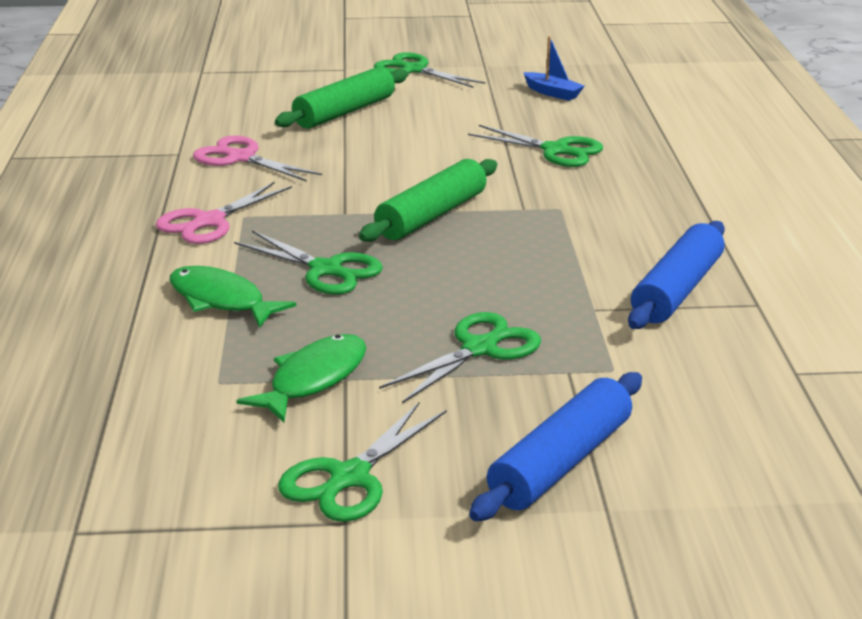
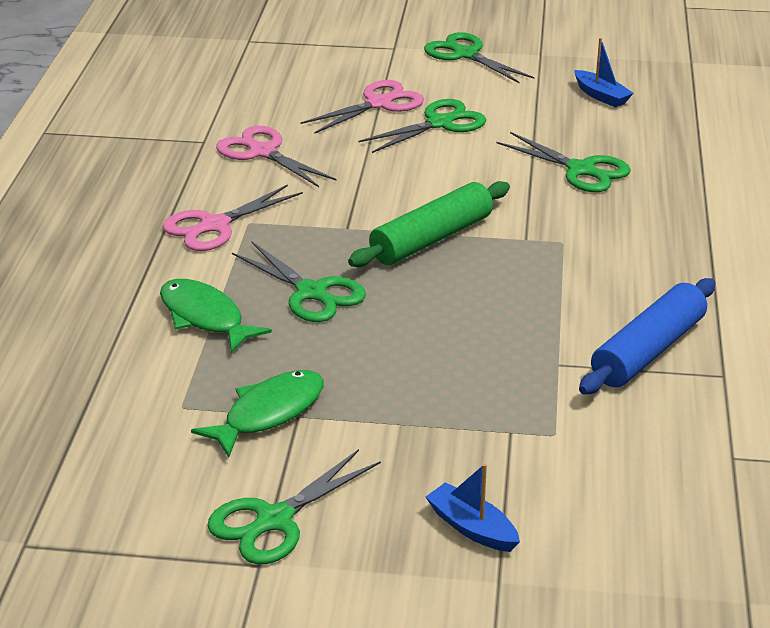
camera: 10 degrees right, 5 degrees up
(345, 112) = (380, 103): green rolling pin -> pink scissors
(480, 348) = (434, 396): green scissors -> green scissors (441, 123)
(561, 462) = (472, 528): blue rolling pin -> blue boat

